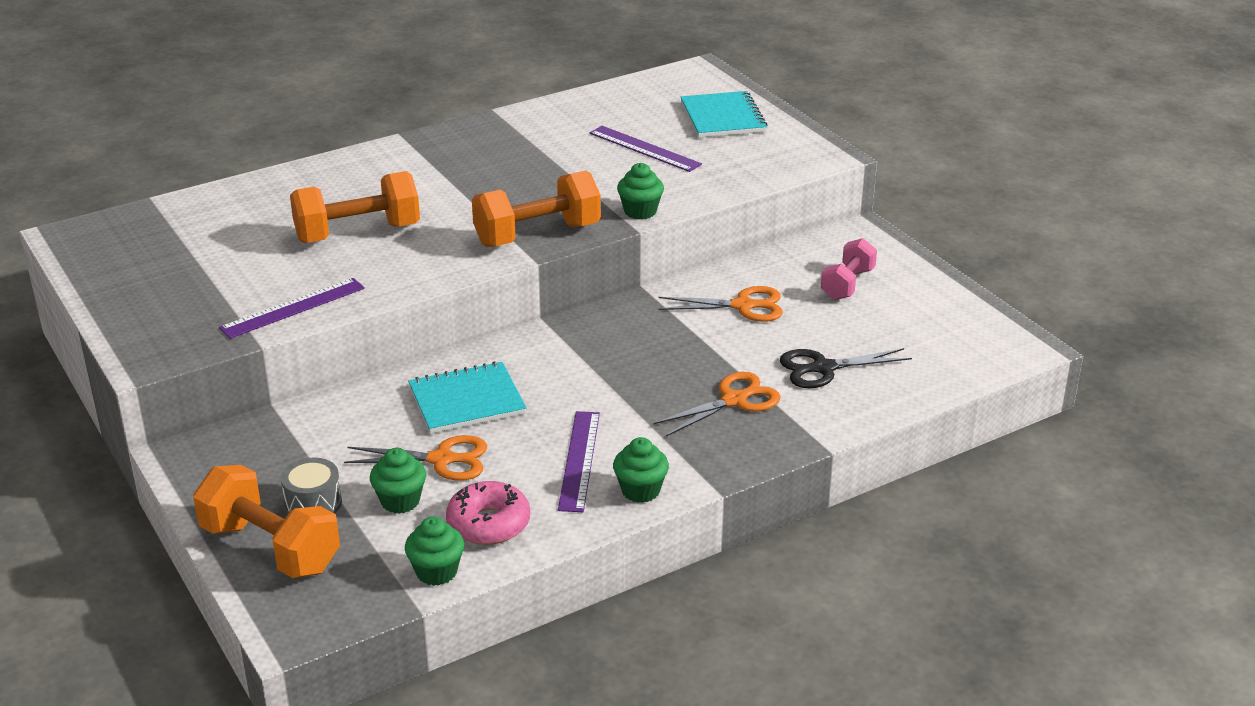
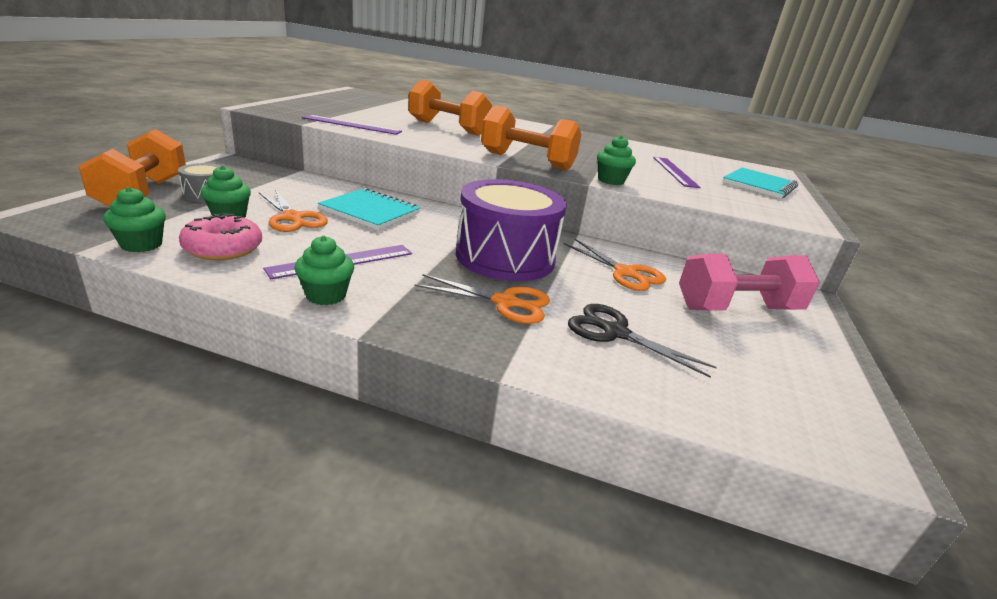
camera: 45 degrees right, 5 degrees down
(653, 360) = (505, 257): none -> purple drum
(847, 284) = (737, 309): pink dumbbell -> pink dumbbell, size x1.61

